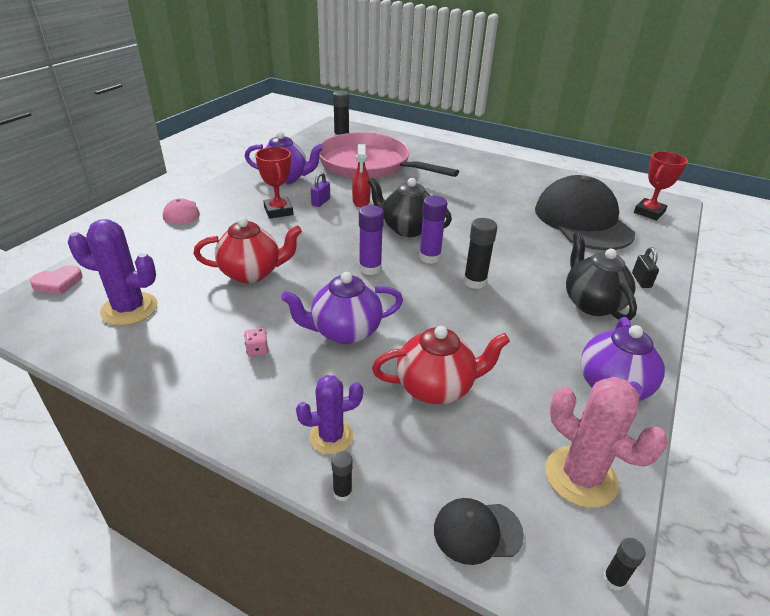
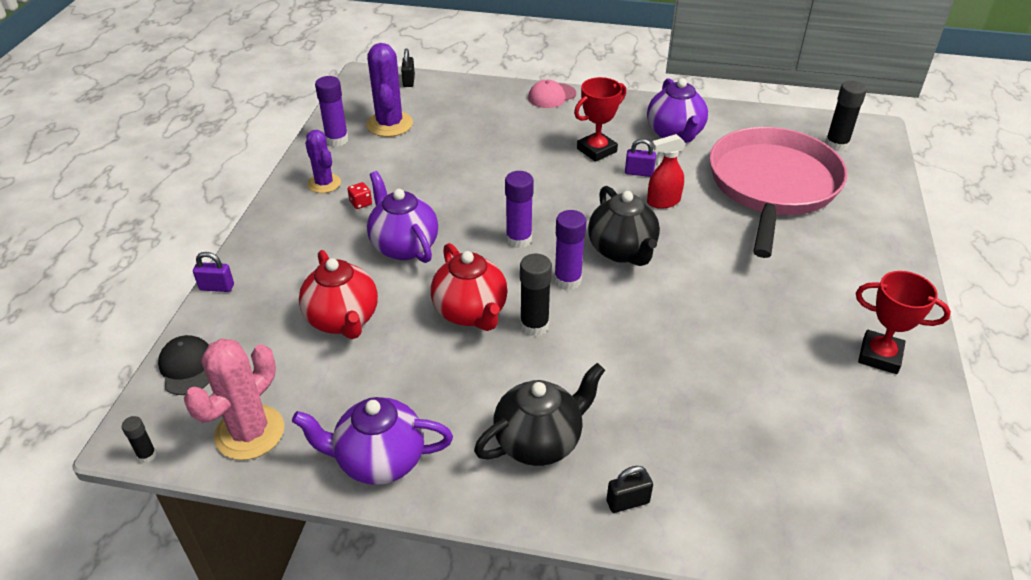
camera: 75 degrees right, 5 degrees up
(58, 283) = (408, 81): pink heart -> black padlock
(120, 352) = (337, 140): none -> purple glue stick
(252, 273) = (470, 167): red teapot -> red teapot (471, 312)
(257, 350) = (361, 203): pink dice -> red dice
(331, 436) = (270, 269): purple cactus -> purple cactus (324, 183)
(342, 492) = (217, 287): black glue stick -> purple padlock
(407, 229) = (622, 251): black teapot -> black teapot turned 150 degrees clockwise
(582, 221) = (773, 429): black cap -> none
(649, 212) = (879, 529): red trophy -> red trophy (879, 356)

